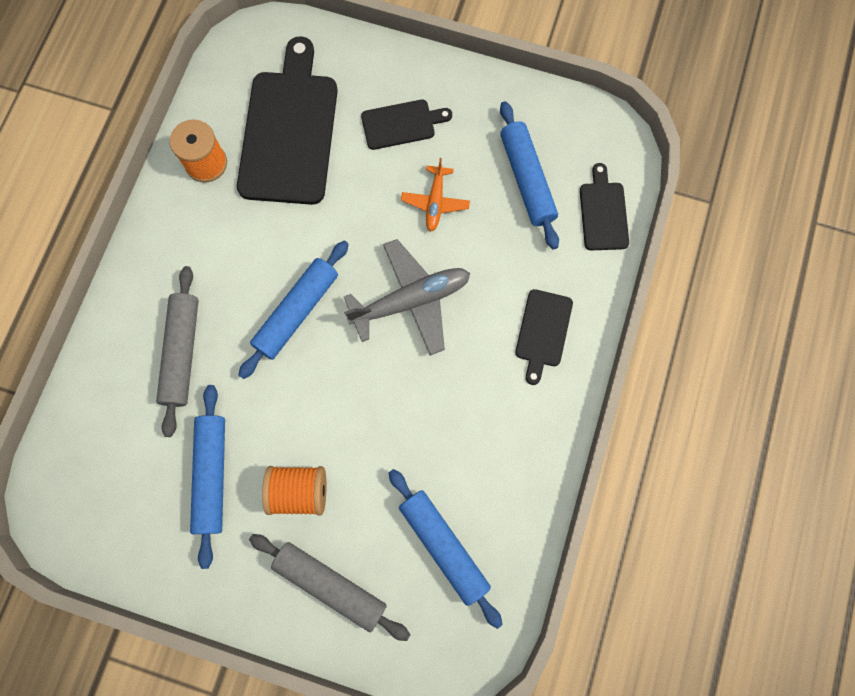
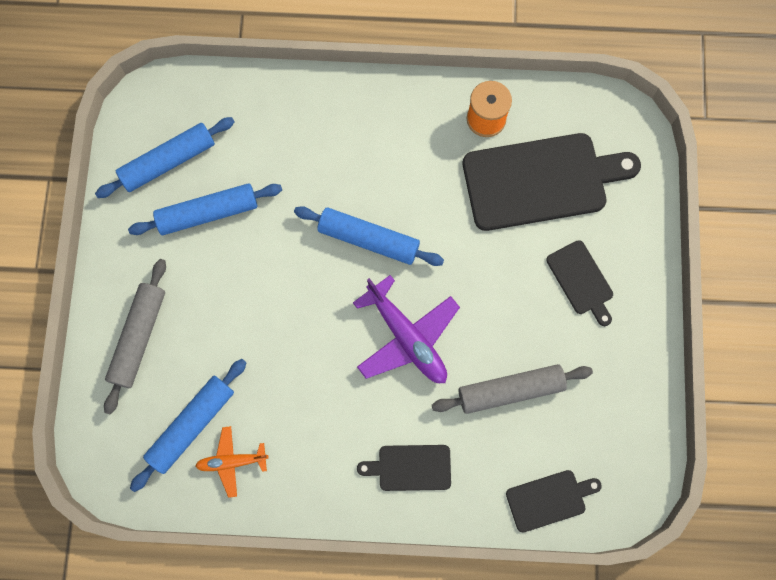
camera: 75 degrees right, 0 degrees up
(182, 352) = (306, 155): grey rolling pin -> grey rolling pin (510, 390)
(299, 491) = (211, 288): orange spool -> none
(411, 301) = (407, 337): grey plane -> purple plane
(435, 202) = (510, 333): orange plane -> orange plane (232, 461)
(527, 179) = (561, 415): blue rolling pin -> blue rolling pin (168, 162)

